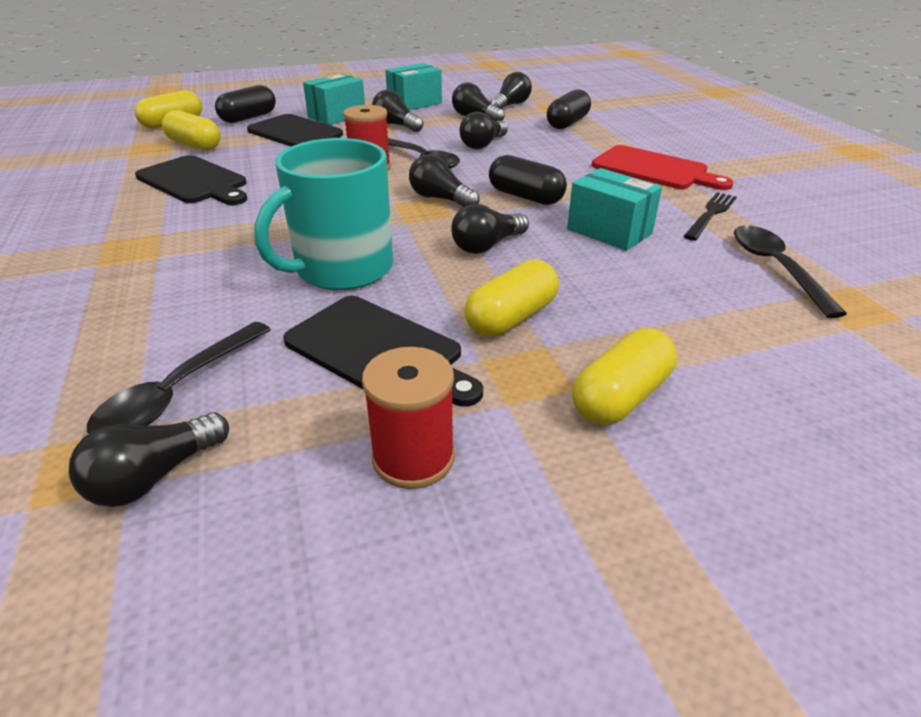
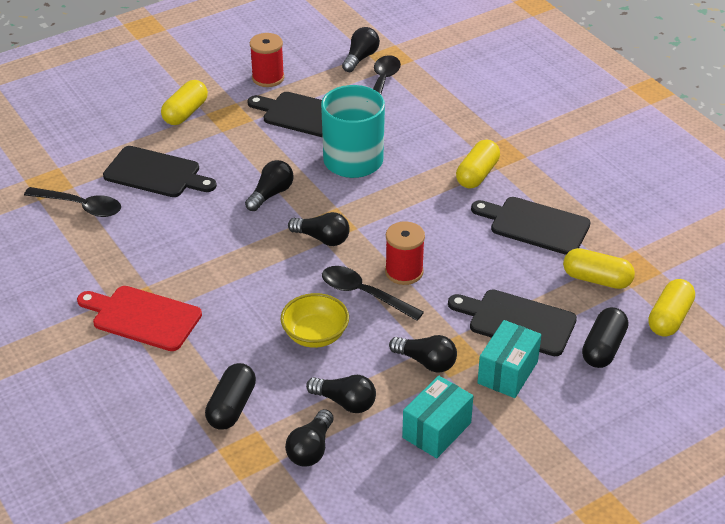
camera: 165 degrees right, 5 degrees up
(483, 144) = (315, 335): black light bulb -> yellow bowl
(511, 318) = (243, 143): yellow capsule -> yellow capsule (477, 174)
(525, 197) = (255, 253): black capsule -> none
(609, 231) = (187, 223): turquoise box -> none
(665, 294) = (156, 173): none -> black cutting board
(710, 215) = (108, 256): black fork -> none
(775, 268) = (80, 206): black spoon -> black spoon turned 45 degrees counterclockwise

